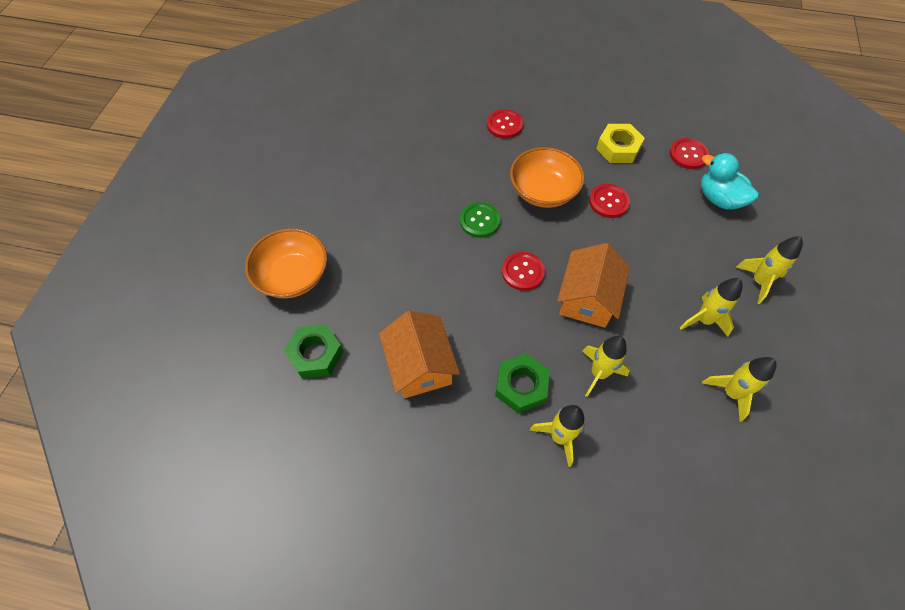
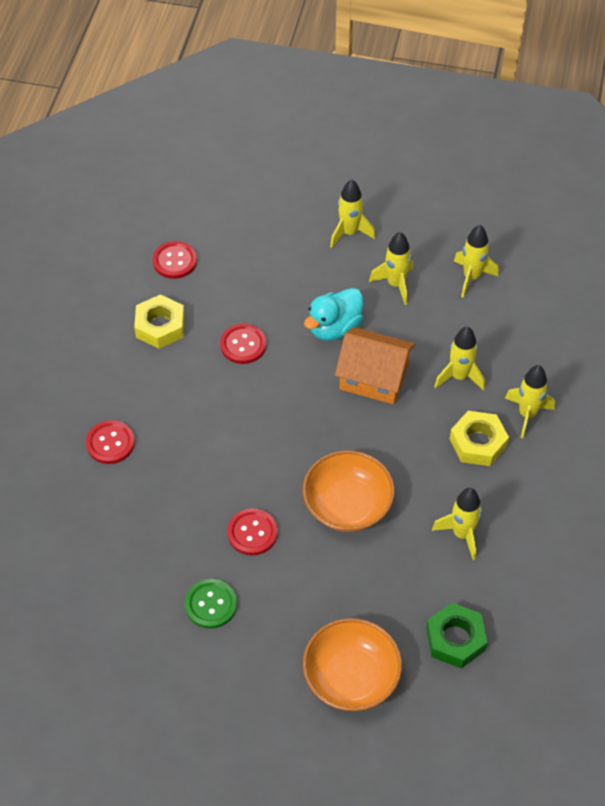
camera: 90 degrees left, 5 degrees down
(420, 365) = (462, 534): orange house -> yellow rocket
(479, 221) = (268, 475): green button -> green button (211, 604)
(521, 386) = (478, 443): green nut -> yellow nut
(523, 272) = (341, 434): red button -> red button (252, 533)
(543, 191) = (225, 407): orange bowl -> orange bowl (347, 505)
(719, 199) = (242, 245): turquoise duck -> turquoise duck (334, 328)

